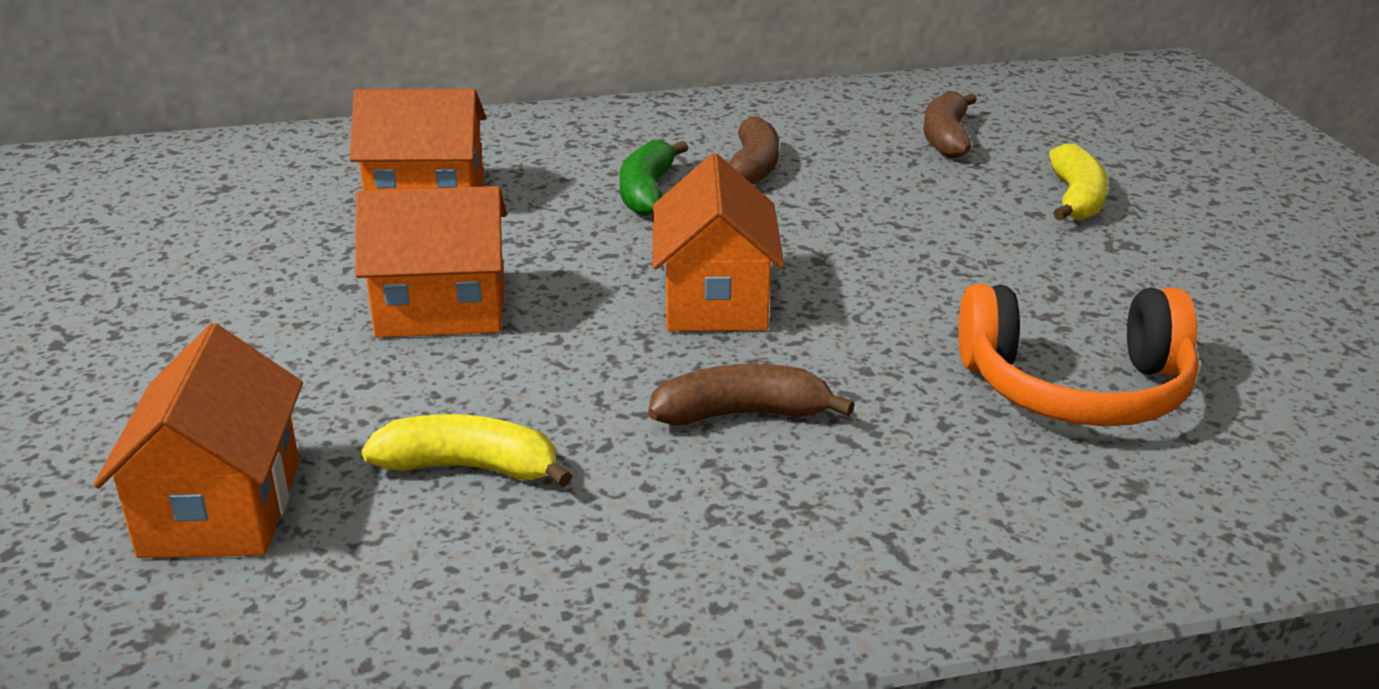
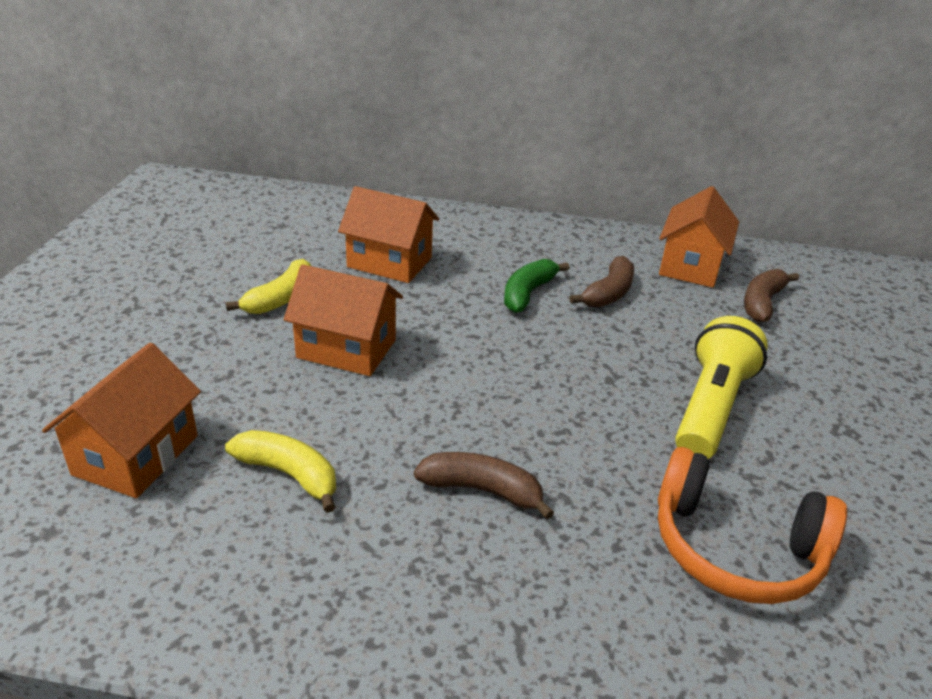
camera: 20 degrees right, 5 degrees up
(715, 300) = (520, 392): orange house -> orange house (690, 266)
(958, 259) = (711, 407): none -> yellow flashlight
(1076, 199) = (832, 381): yellow banana -> yellow banana (280, 298)

